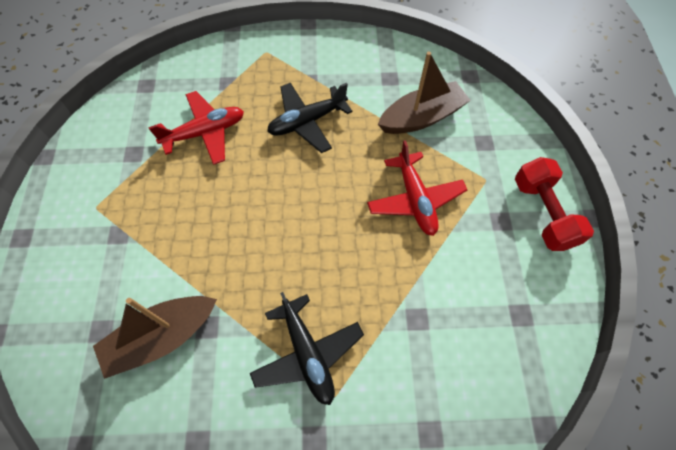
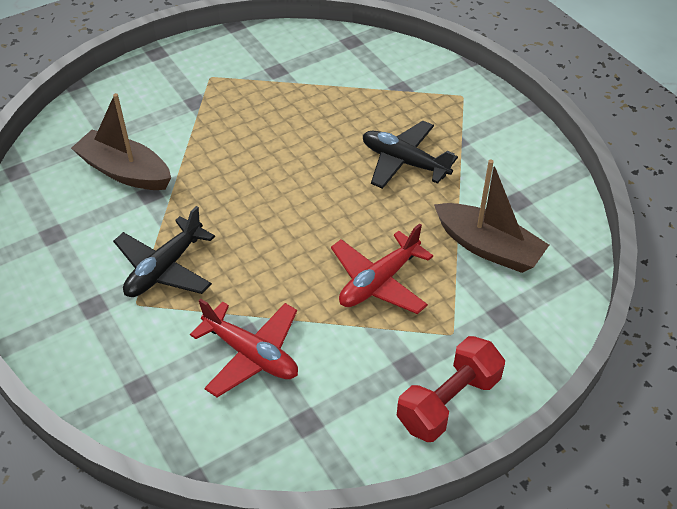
camera: 60 degrees right, 15 degrees down
(205, 133) = (333, 101): red plane -> red plane (251, 354)

